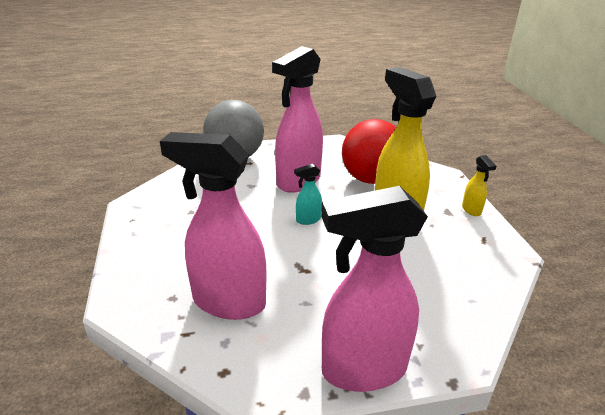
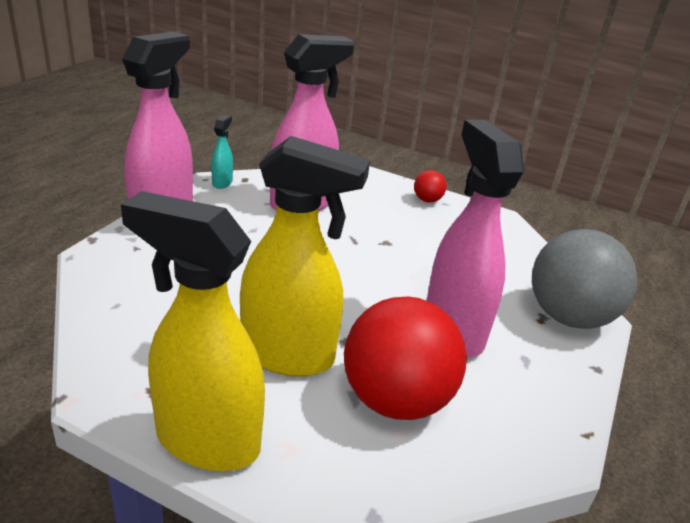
camera: 125 degrees right, 0 degrees up
(138, 243) = (427, 200): none -> red ball
(308, 220) = (360, 291): turquoise spray bottle -> turquoise spray bottle (222, 182)
(471, 210) = (206, 440): yellow spray bottle -> yellow spray bottle, size x2.36

